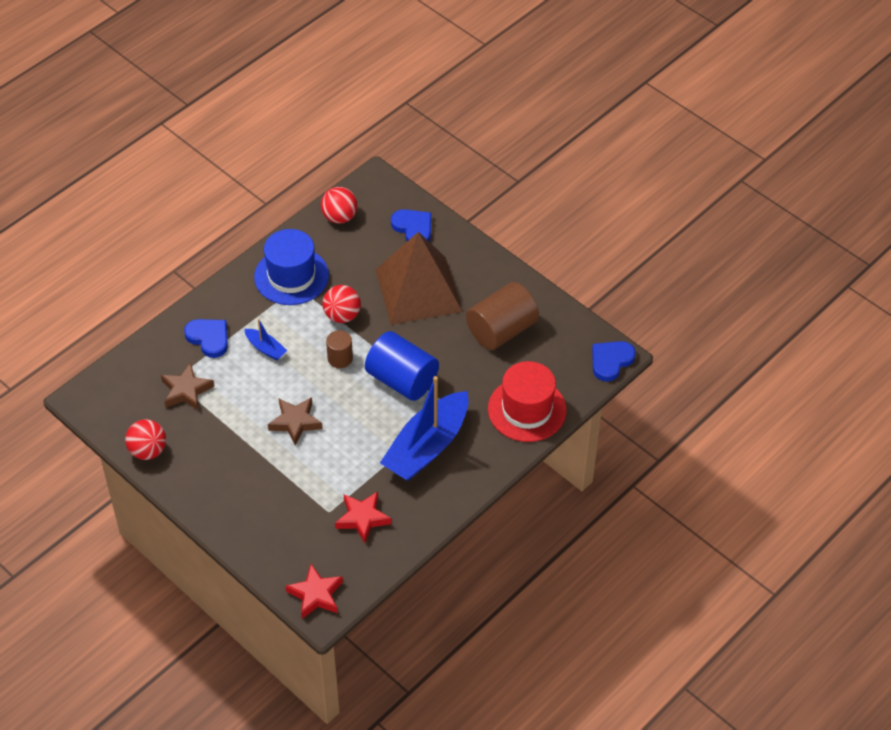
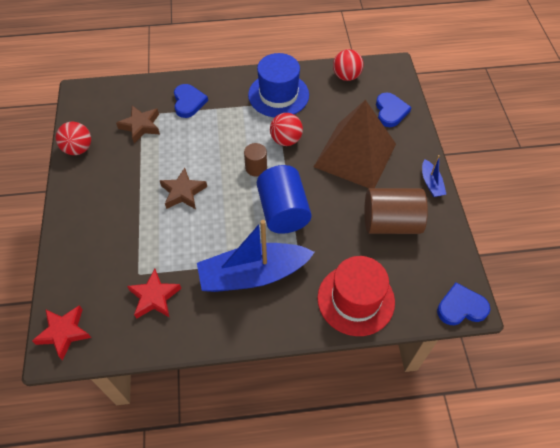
camera: 40 degrees right, 5 degrees up
(266, 348) = (215, 130): blue boat -> blue boat (431, 183)

